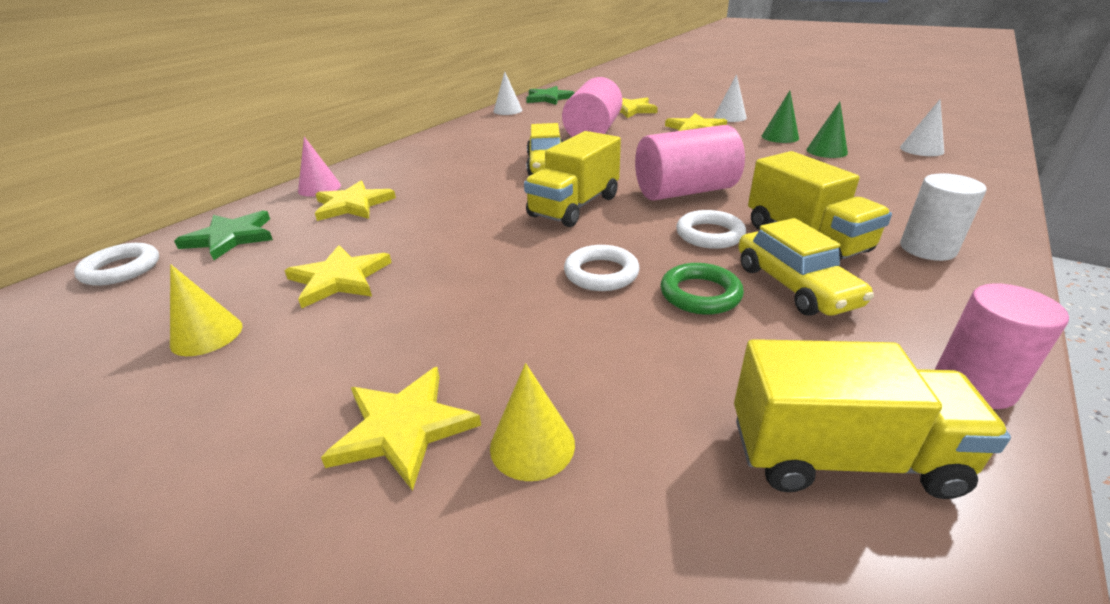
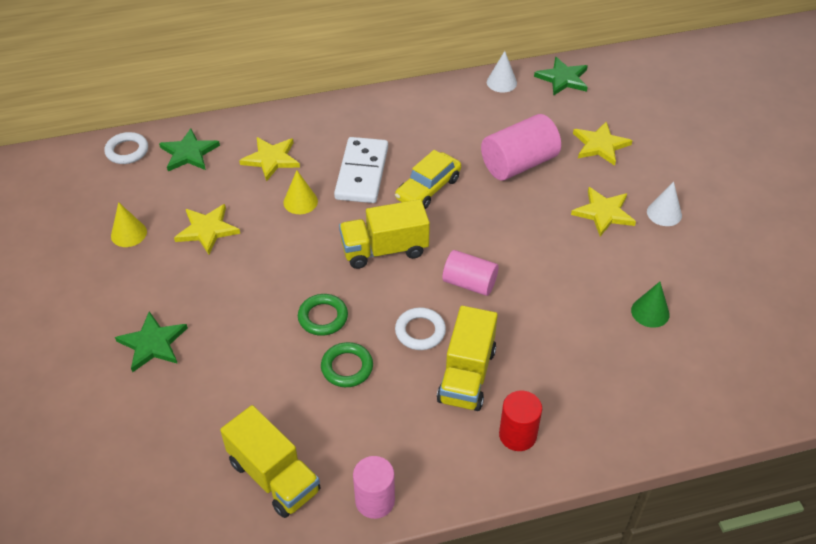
camera: 40 degrees right, 15 degrees up
(319, 188) = (270, 125): pink cone -> none
(403, 428) = (153, 343): yellow star -> green star
(468, 179) = (361, 173): none -> white domino
(532, 445) = (184, 386): yellow cone -> yellow cone (300, 201)
(601, 273) = (323, 317): white ring -> green ring
(685, 192) = (469, 283): pink cylinder -> pink cylinder, size x0.65
(780, 137) = (650, 269): green cone -> none
(794, 286) = (399, 398): yellow car -> none
(921, 149) = (730, 364): white cone -> none
(927, 249) = (517, 435): white cylinder -> red cylinder

